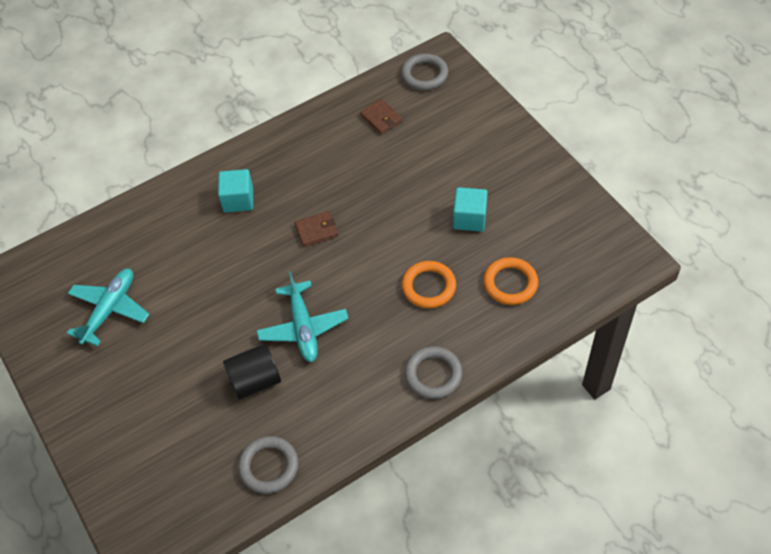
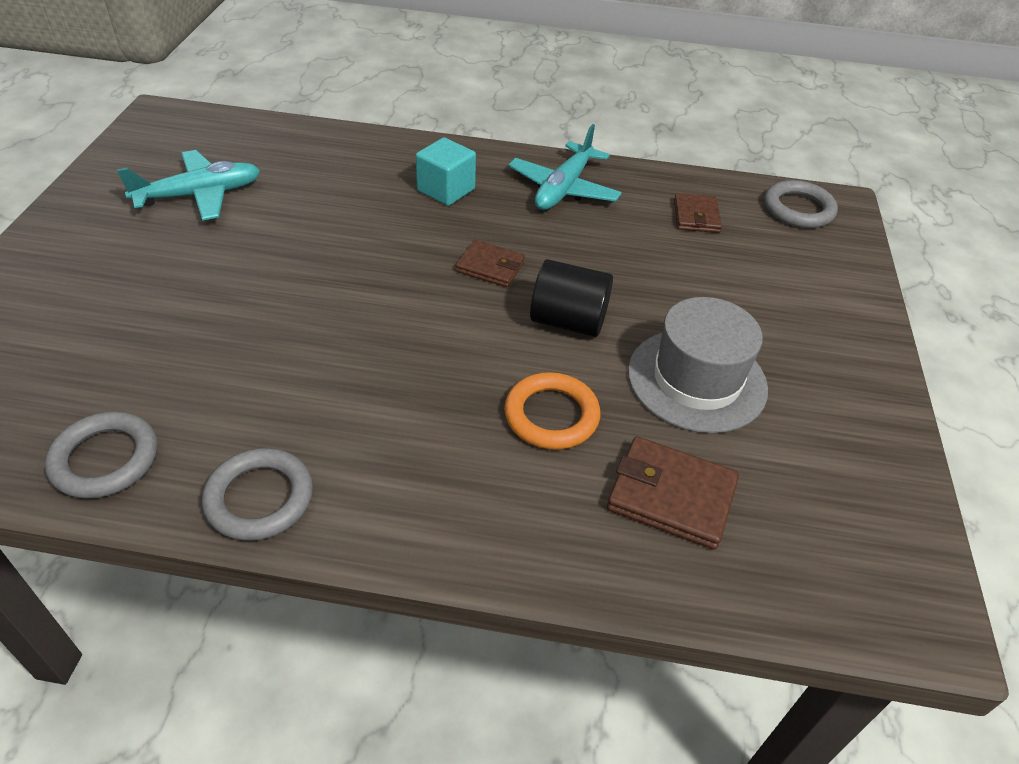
camera: 35 degrees right, 10 degrees down
(255, 381) = (225, 358): black cylinder -> black cylinder (568, 321)
(303, 328) = (348, 346): turquoise plane -> turquoise plane (563, 189)
(433, 374) = (429, 524): grey ring -> grey ring (259, 498)
(469, 218) = (697, 380): turquoise cube -> grey hat
(510, 283) = (671, 496): orange ring -> brown wallet

